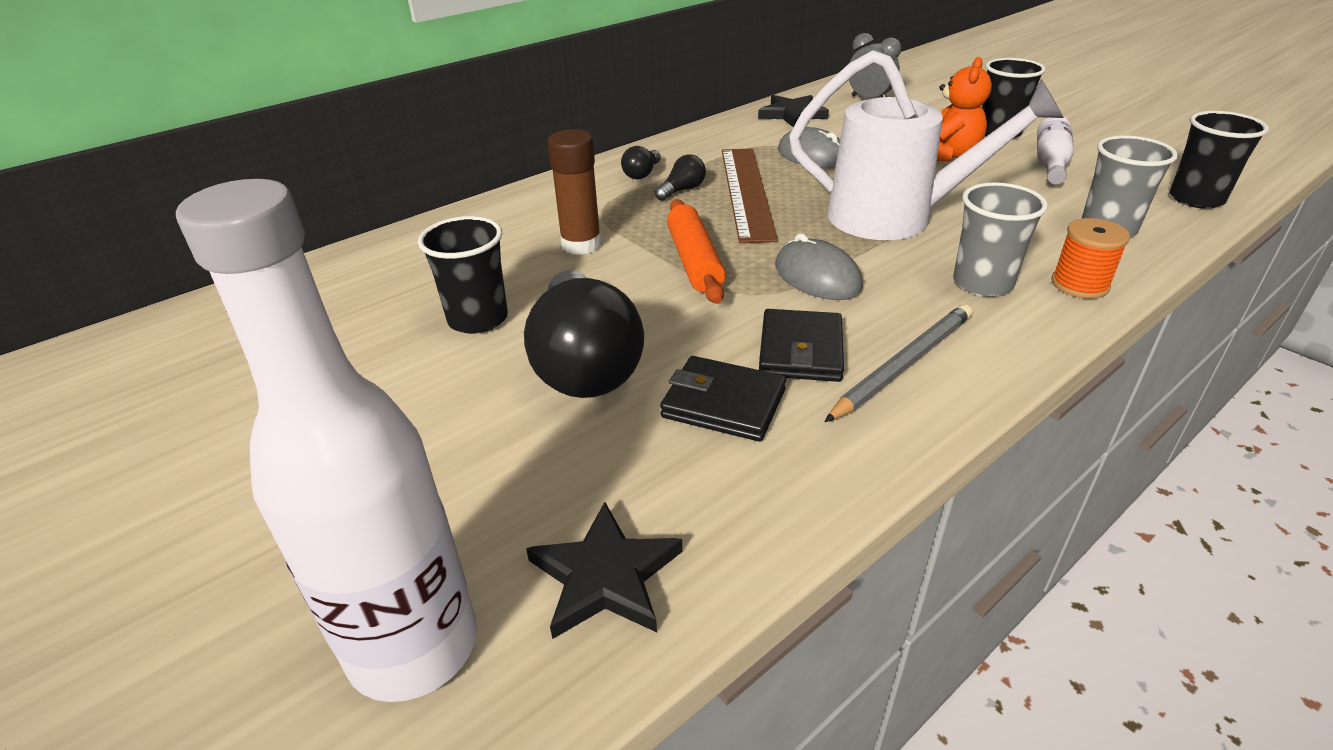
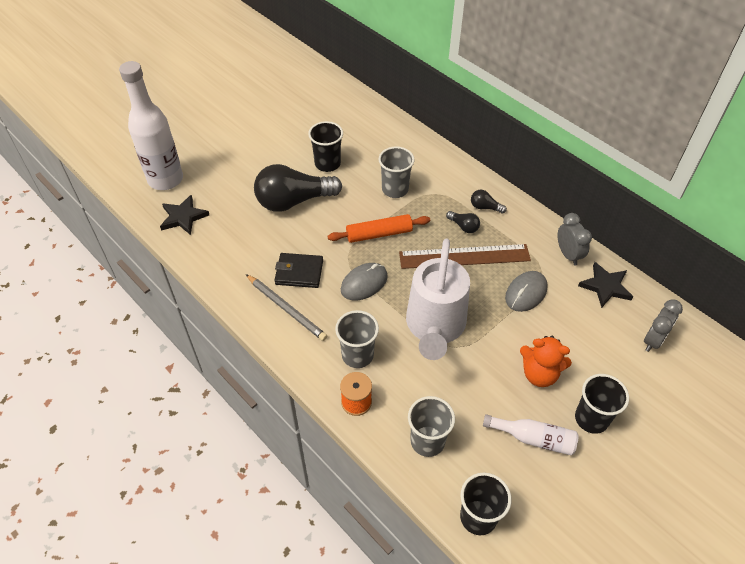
camera: 85 degrees right, 15 degrees up
(581, 244) = (395, 189): brown glue stick -> grey cup
(723, 403) = (264, 245): black wallet -> none
(739, 129) = (568, 254): none -> grey clock

